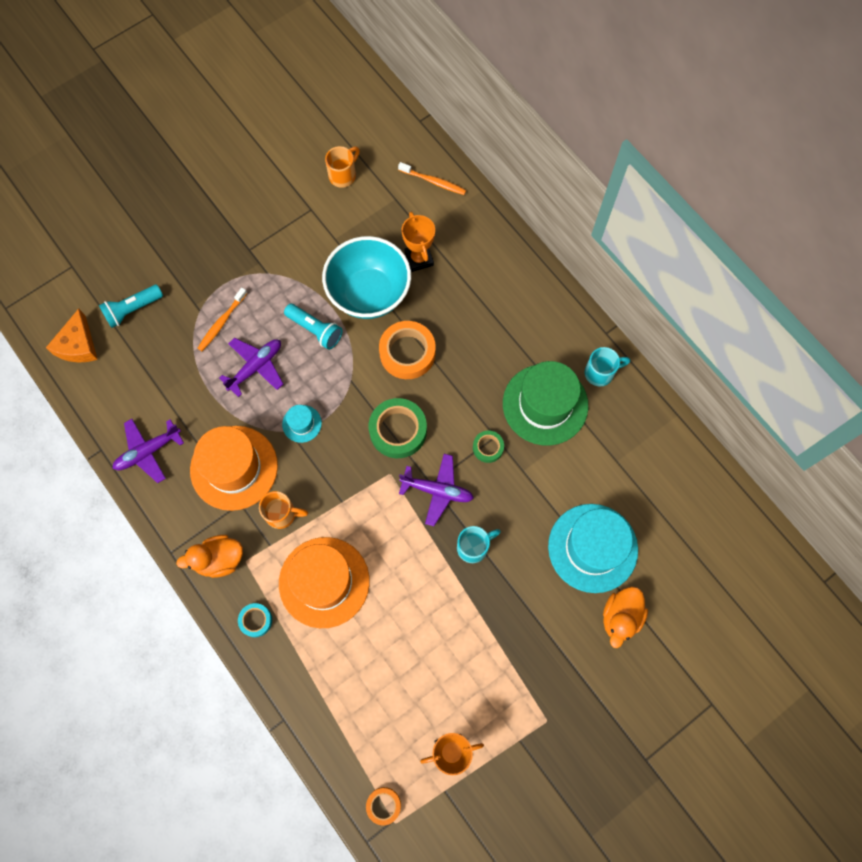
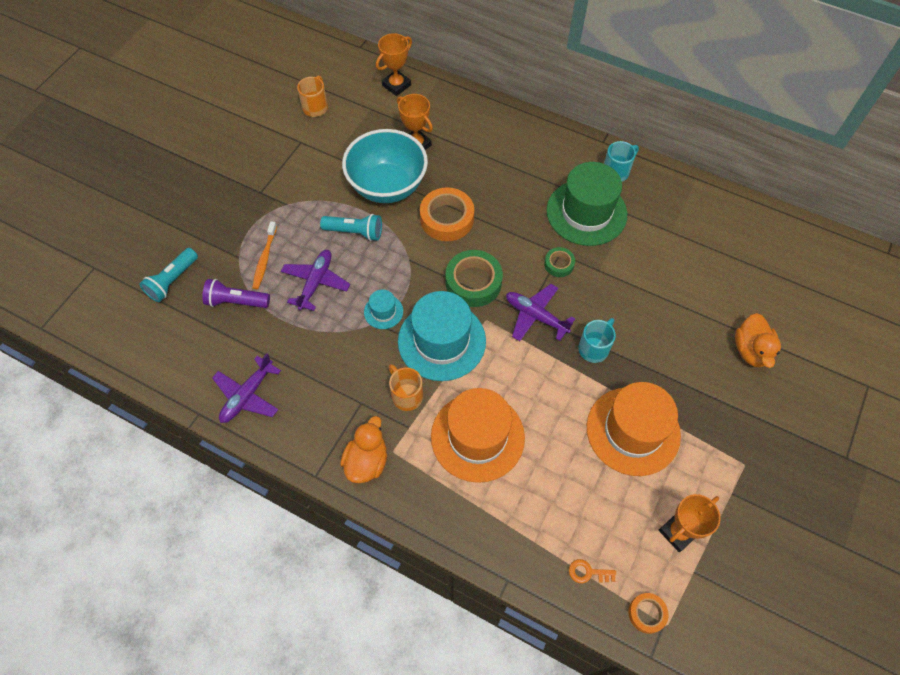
camera: 25 degrees left, 10 degrees down
(78, 345) = (132, 331): orange cheese -> none
(178, 355) = (236, 301): none -> purple flashlight
(219, 559) = (367, 461): orange duck -> orange duck turned 150 degrees clockwise
(234, 468) = (339, 374): orange hat -> orange hat (633, 431)
(255, 620) = (431, 500): turquoise tape -> none
(282, 514) = (406, 395): orange mug -> orange mug turned 105 degrees counterclockwise
(354, 746) = (588, 572): none -> orange key
(433, 182) = (396, 85): orange toothbrush -> orange trophy
(437, 491) = (536, 316): purple plane -> purple plane turned 135 degrees counterclockwise
(592, 548) = (693, 305): turquoise hat -> turquoise hat (441, 341)

